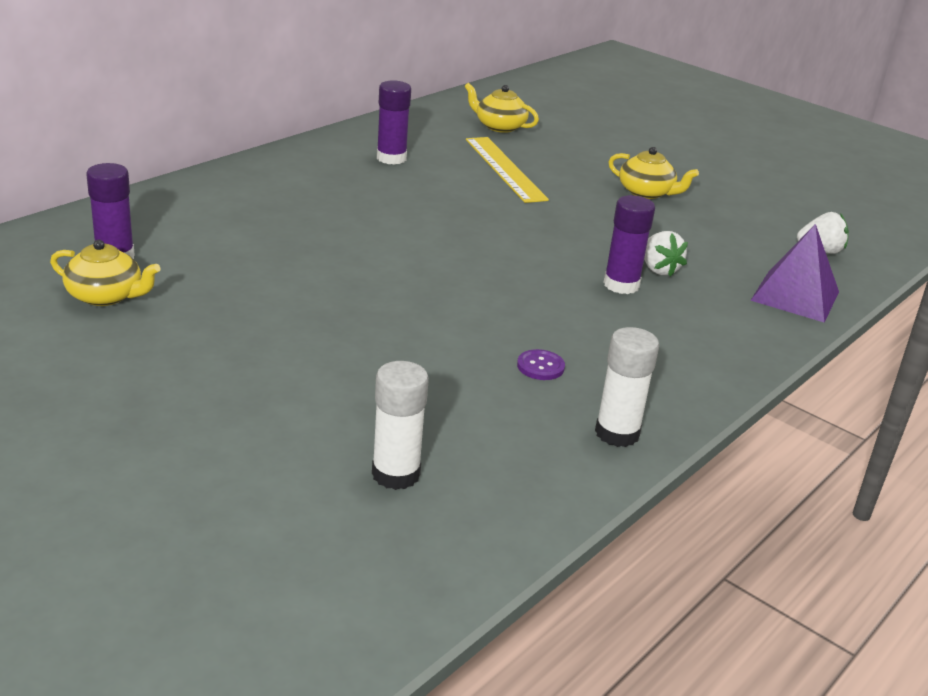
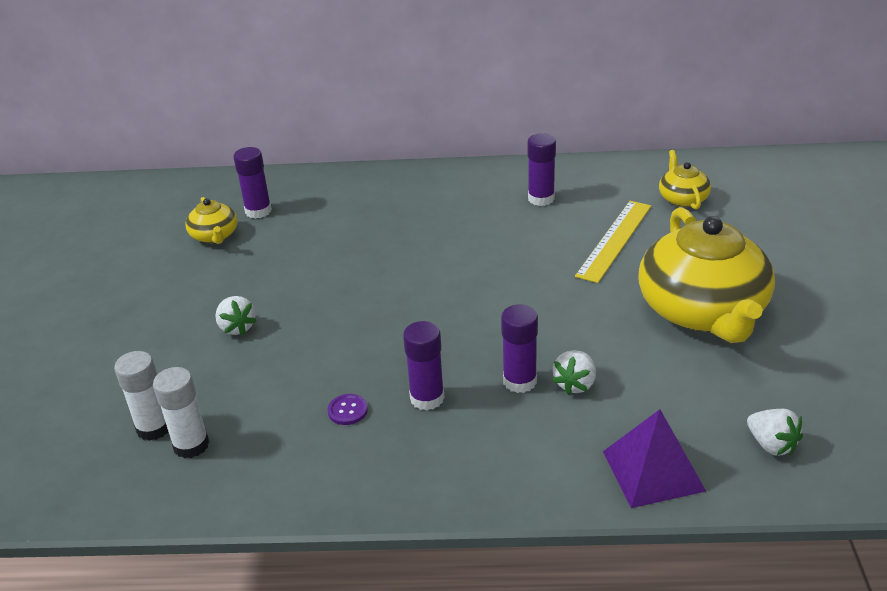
camera: 55 degrees right, 5 degrees up
(306, 358) = (237, 327): none -> white strawberry
(581, 327) = (427, 398): none -> purple glue stick
(617, 433) = (305, 486): white glue stick -> white glue stick (191, 445)
(647, 192) = (703, 311): yellow teapot -> yellow teapot, size x2.19

